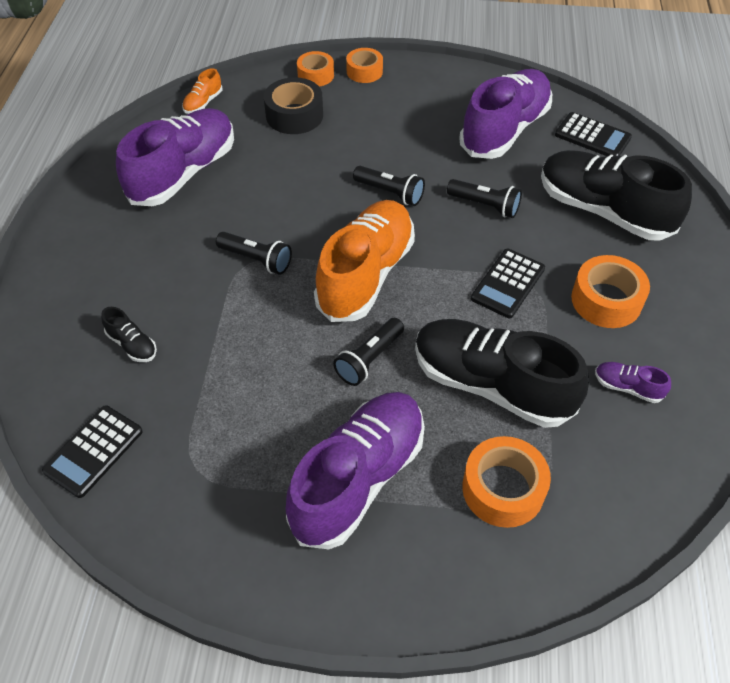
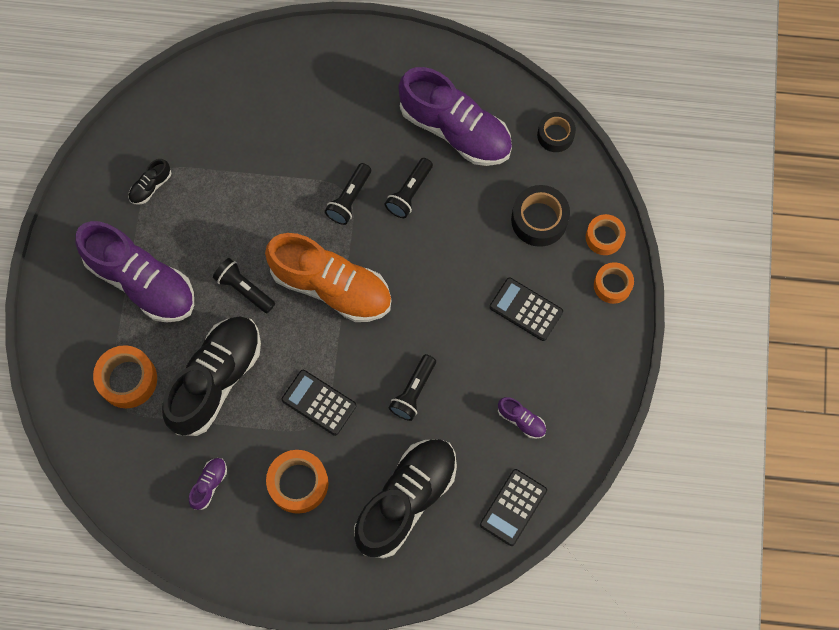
camera: 90 degrees right, 20 degrees up
(93, 451) = (174, 106): black calculator -> black calculator (526, 309)
(132, 345) = (264, 117): black shoe -> black shoe (151, 186)
(203, 103) = (555, 135): orange shoe -> black tape
(390, 193) = (430, 308): black flashlight -> black flashlight (409, 193)
(504, 130) = (521, 420): purple shoe -> purple shoe, size x0.41

